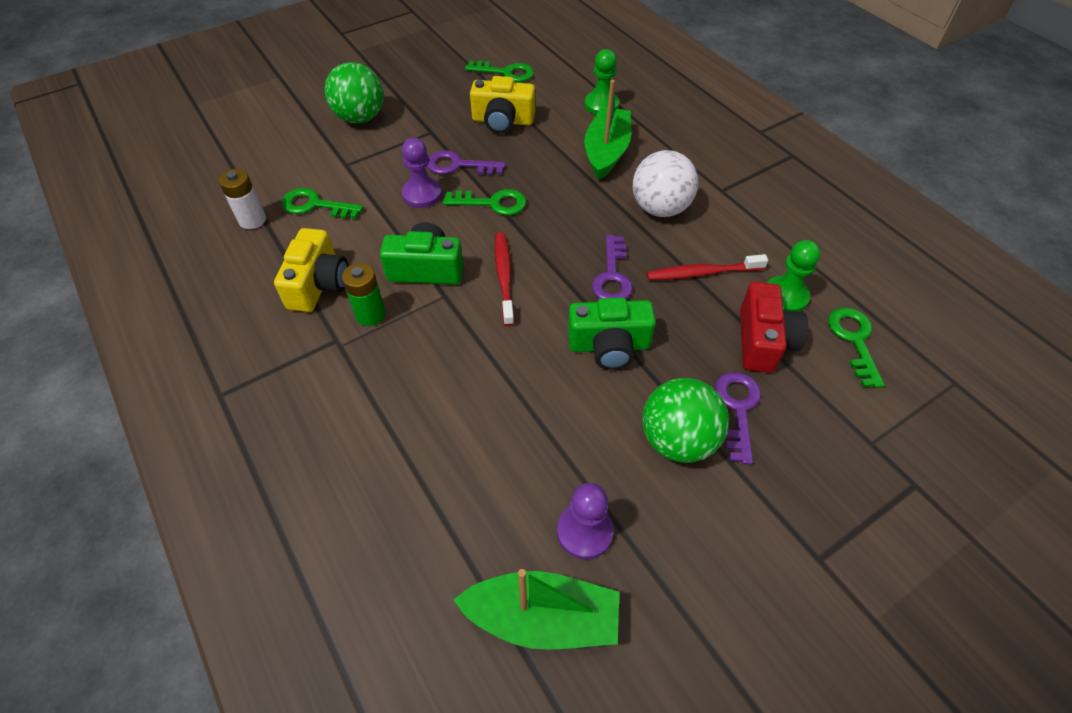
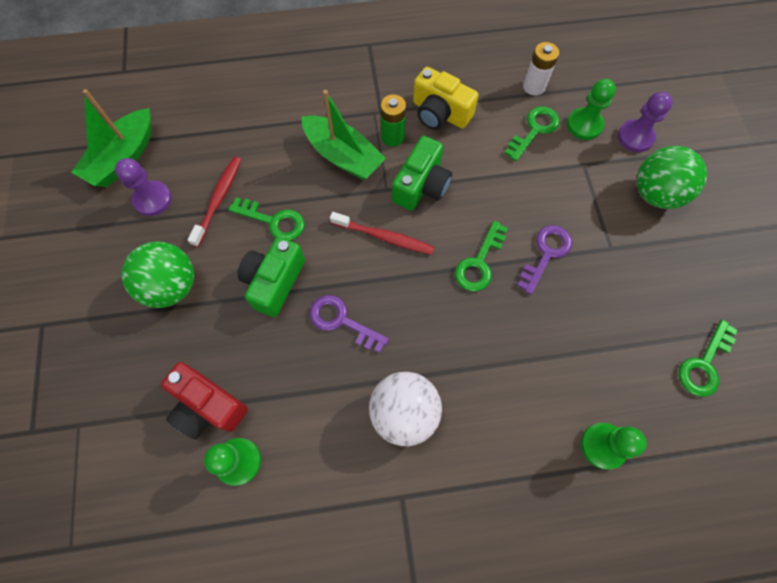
camera: 115 degrees right, 15 degrees up
(295, 173) = (584, 125): none -> green pawn
(422, 194) = (516, 210): purple pawn -> purple pawn (635, 137)
(502, 121) = (607, 322): yellow camera -> none
(606, 152) = (513, 405): green boat -> green boat (343, 156)
(702, 273) = (304, 402): red toothbrush -> red toothbrush (218, 199)
(737, 409) = (166, 343): purple key -> none
(854, 340) = (160, 489): green key -> green key (273, 221)

